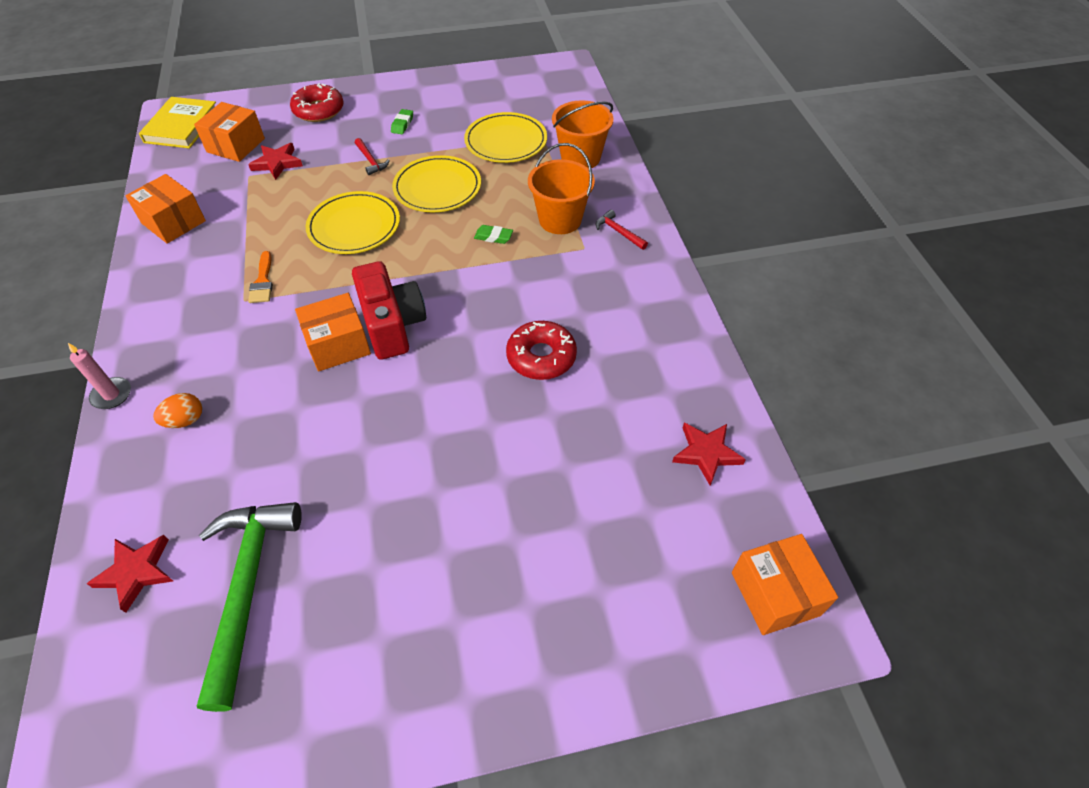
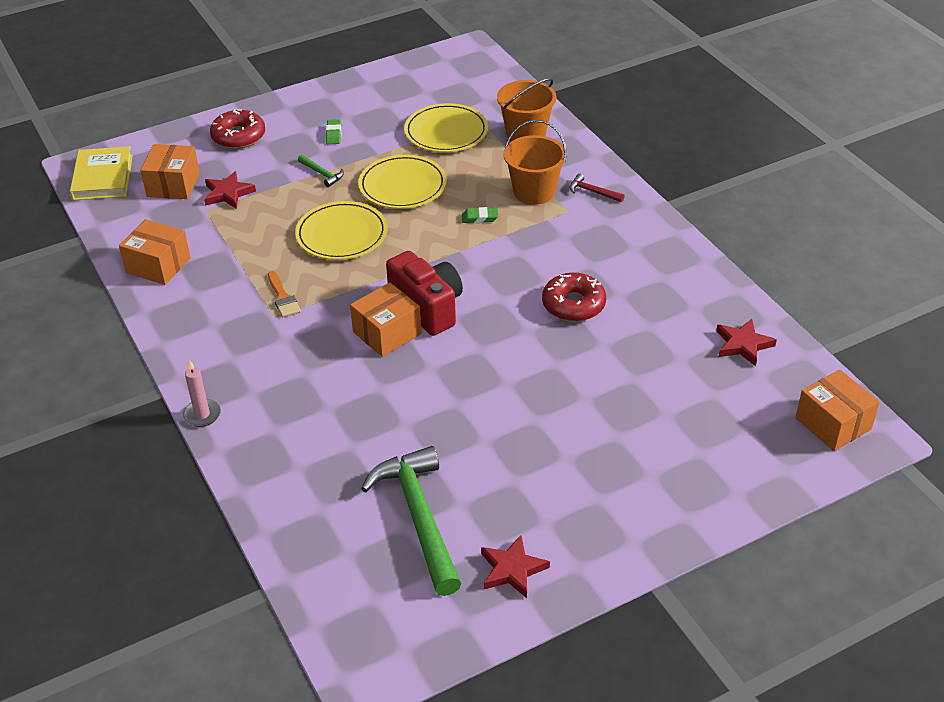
camera: 15 degrees left, 10 degrees down
(136, 572) = (318, 529): red star -> red star (512, 569)
(185, 420) = (285, 418): orange egg -> none
(371, 161) = (322, 174): red hammer -> green hammer

